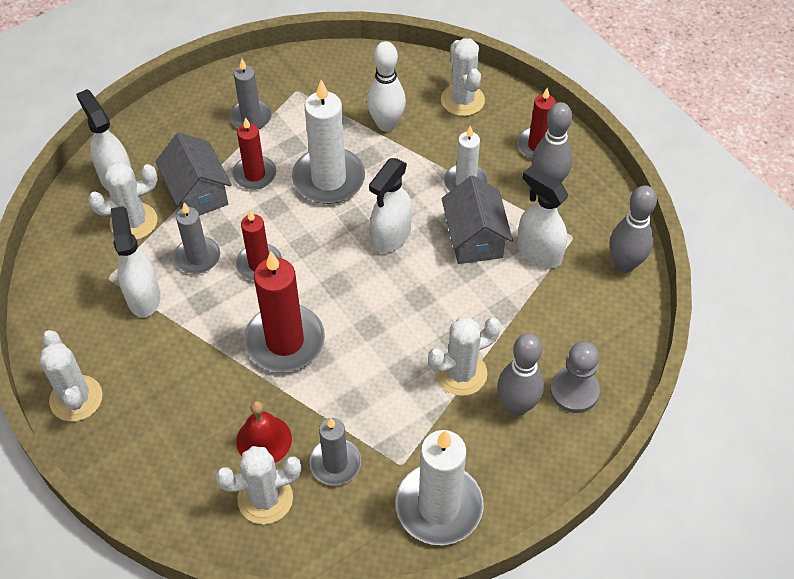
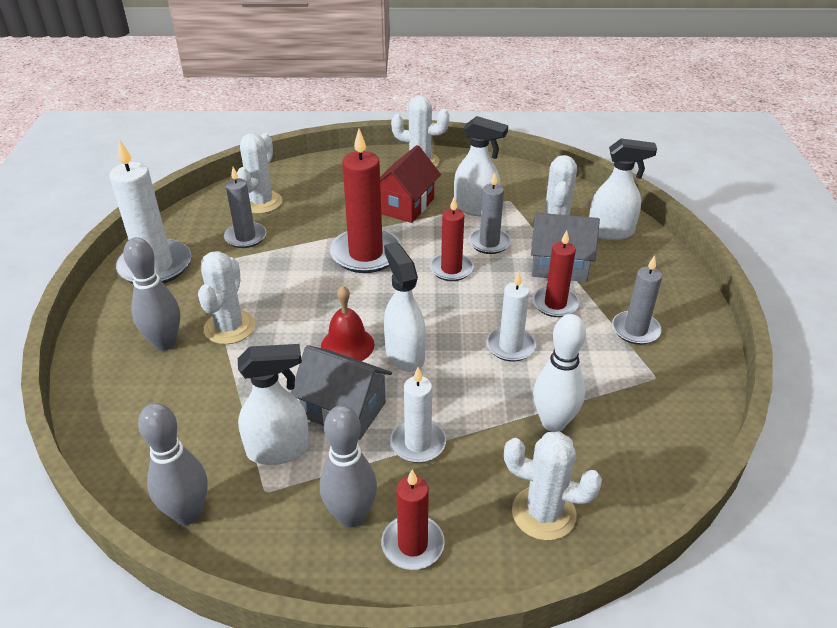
camera: 125 degrees right, 15 degrees down
(178, 359) = (405, 205): none -> red house
(264, 440) = (301, 216): red bell -> red bell (347, 345)
(328, 179) = (510, 346): white candle -> white candle, size x0.60
(574, 391) = (129, 384): grey pawn -> none

